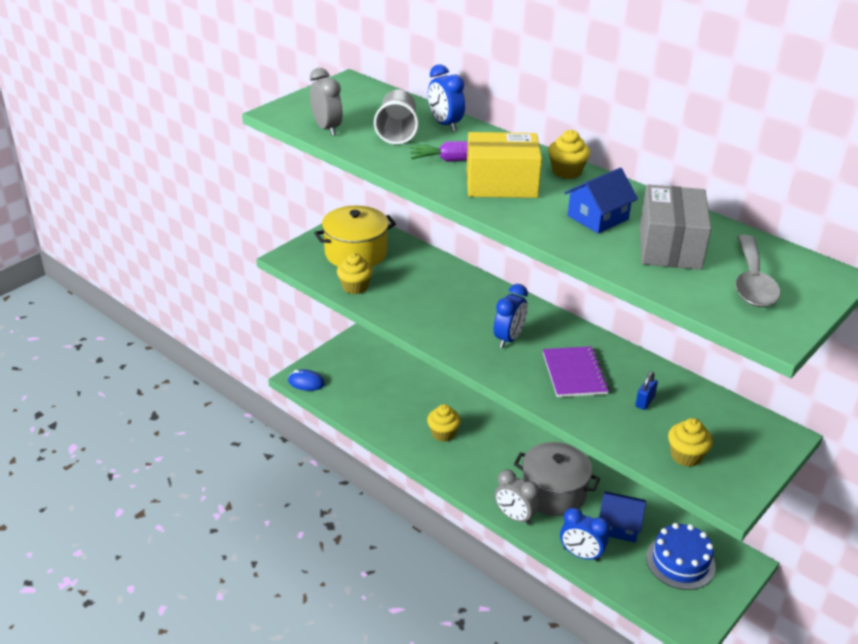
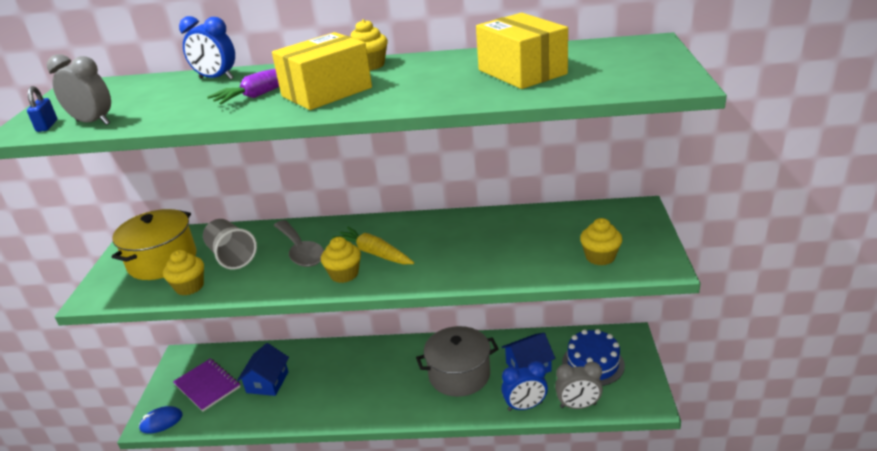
camera: 35 degrees left, 5 degrees down
(397, 132) = (175, 98): grey cup -> grey cup (232, 257)
(443, 433) = (329, 386): yellow cupcake -> yellow cupcake (344, 274)
(509, 339) = (374, 253): blue clock -> yellow carrot
(514, 517) = (449, 412): grey clock -> grey clock (578, 405)
(574, 373) = (454, 249): purple notebook -> purple notebook (207, 386)
(598, 217) = (440, 79): blue house -> blue house (267, 382)
(644, 401) = (527, 239): blue padlock -> blue padlock (47, 126)
(670, 246) = (522, 72): grey box -> yellow box
(752, 282) = (612, 66): grey spoon -> grey spoon (300, 251)

